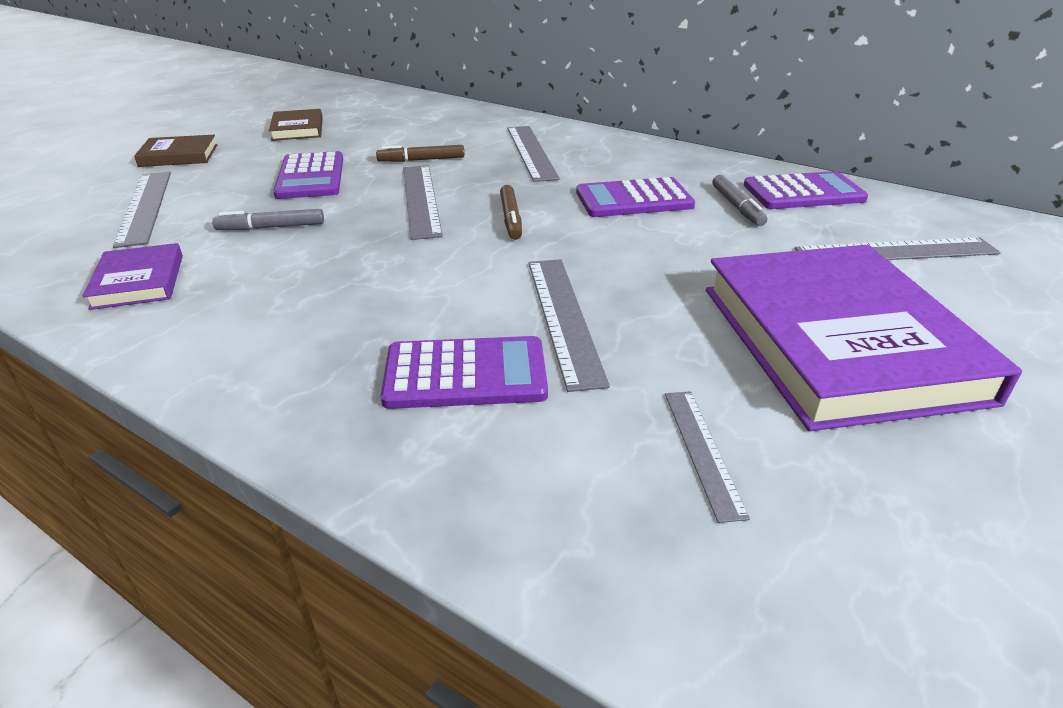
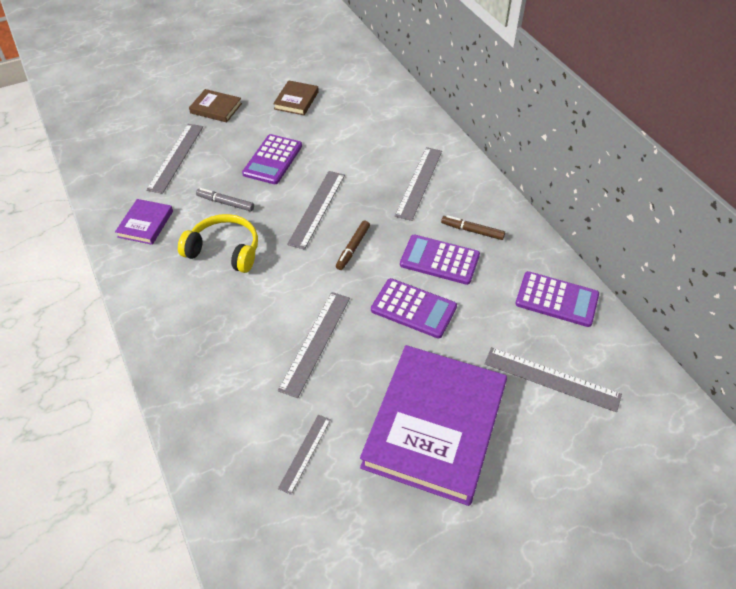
camera: 30 degrees right, 15 degrees up
(313, 270) = (225, 250): none -> yellow headphones
(421, 160) = (345, 166): brown marker -> brown marker (472, 231)
(465, 374) = (243, 358): purple calculator -> purple calculator (413, 308)
(737, 207) = (497, 295): grey marker -> none

